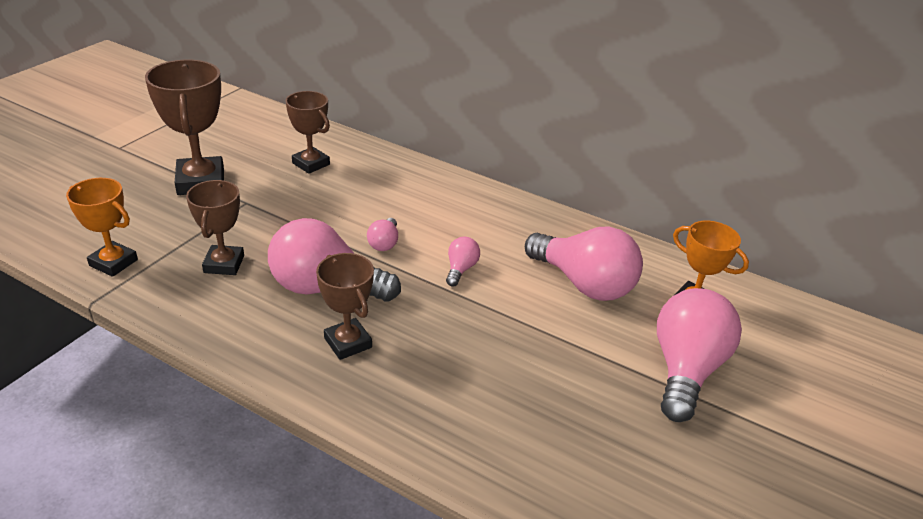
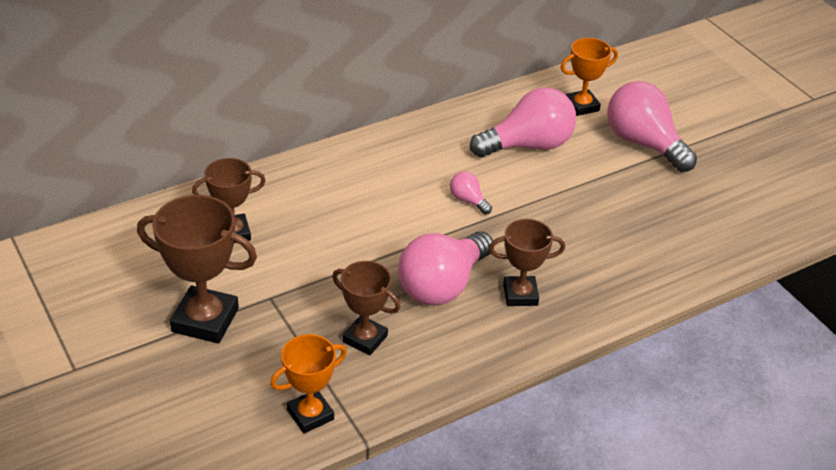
camera: 60 degrees left, 5 degrees up
(384, 243) = (402, 230): pink light bulb -> none

